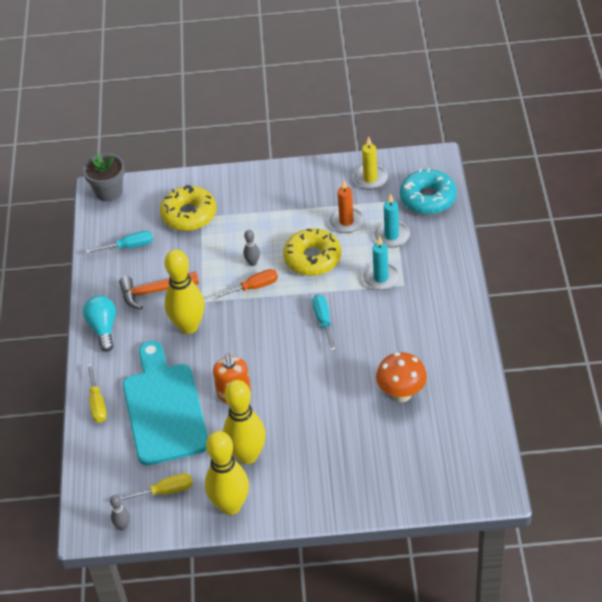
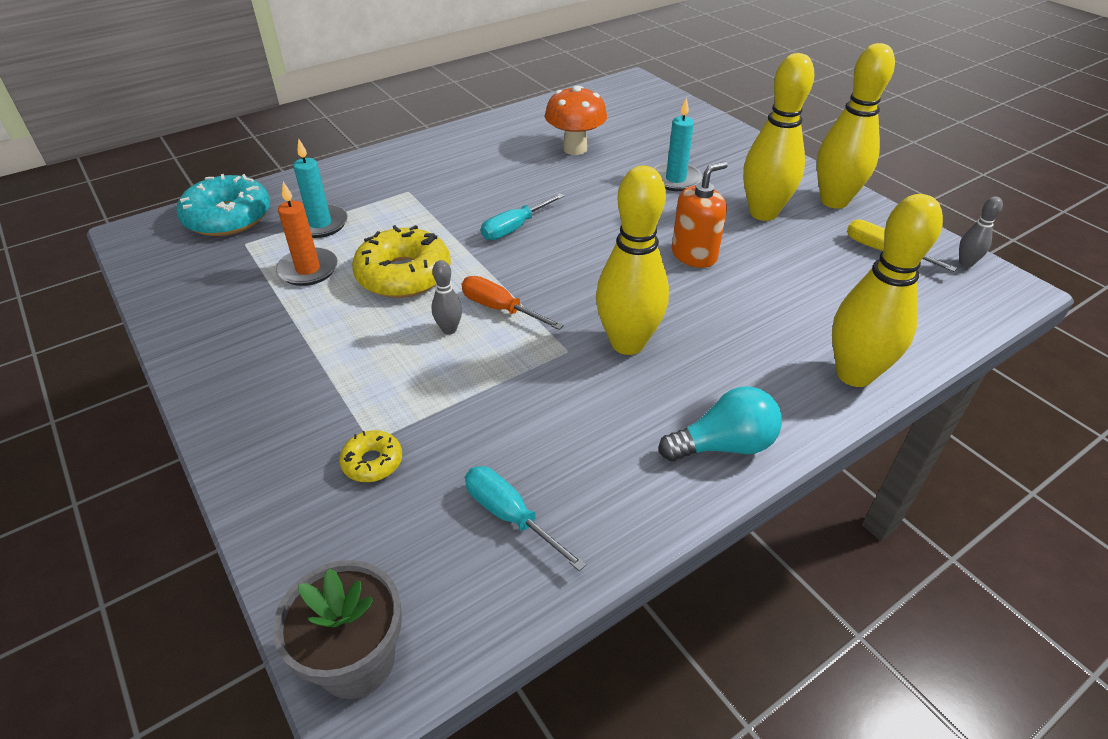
camera: 125 degrees left, 5 degrees down
(97, 403) = (854, 374): yellow screwdriver -> yellow bowling pin
(103, 328) = (724, 445): turquoise light bulb -> turquoise light bulb turned 150 degrees counterclockwise
(154, 292) = (593, 418): orange hammer -> none
(164, 409) = (783, 303): turquoise cutting board -> none
(189, 215) = (372, 462): yellow donut -> yellow donut, size x0.49
(370, 179) = (197, 278): yellow candle -> none
(381, 278) = (407, 209): turquoise candle -> turquoise candle (675, 179)

